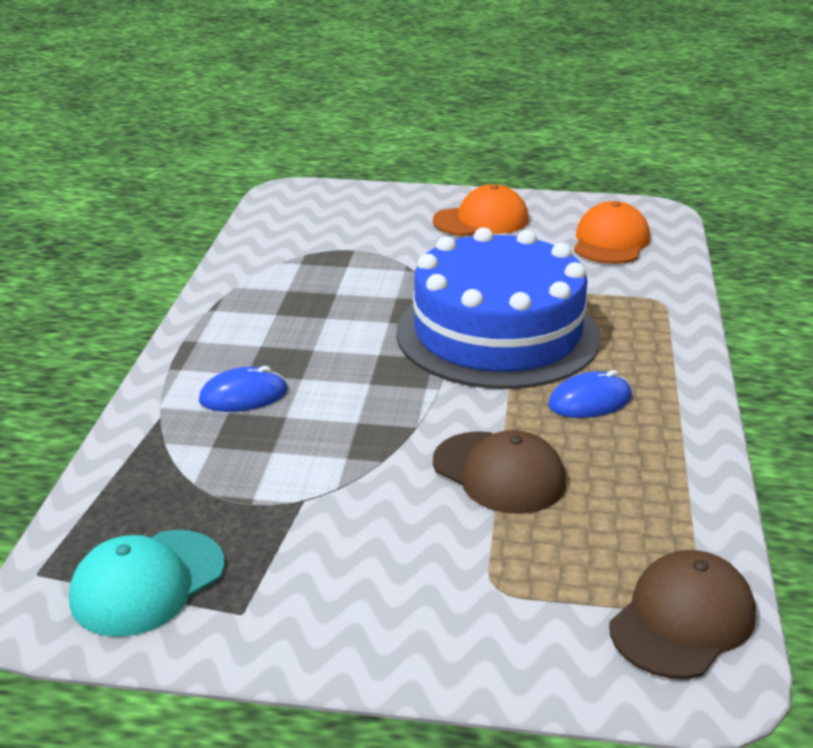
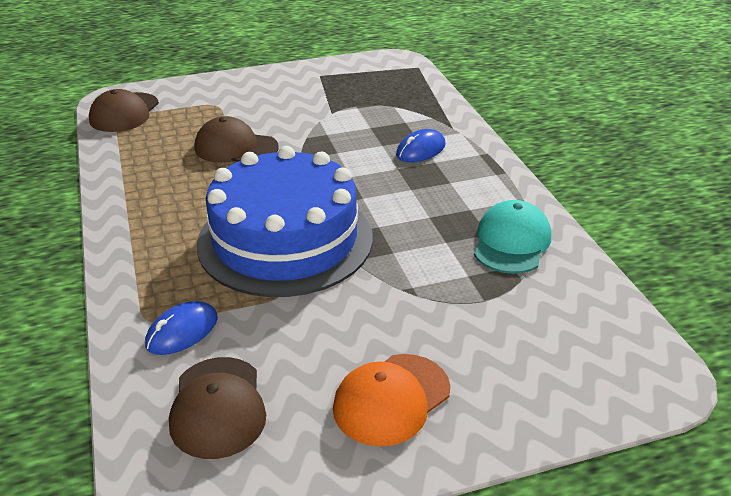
camera: 155 degrees right, 5 degrees up
(147, 583) = (369, 74): turquoise cap -> turquoise cap (511, 242)
(589, 401) = (193, 203): blue mouse -> blue mouse (182, 331)
(610, 241) = (218, 407): orange cap -> brown cap

